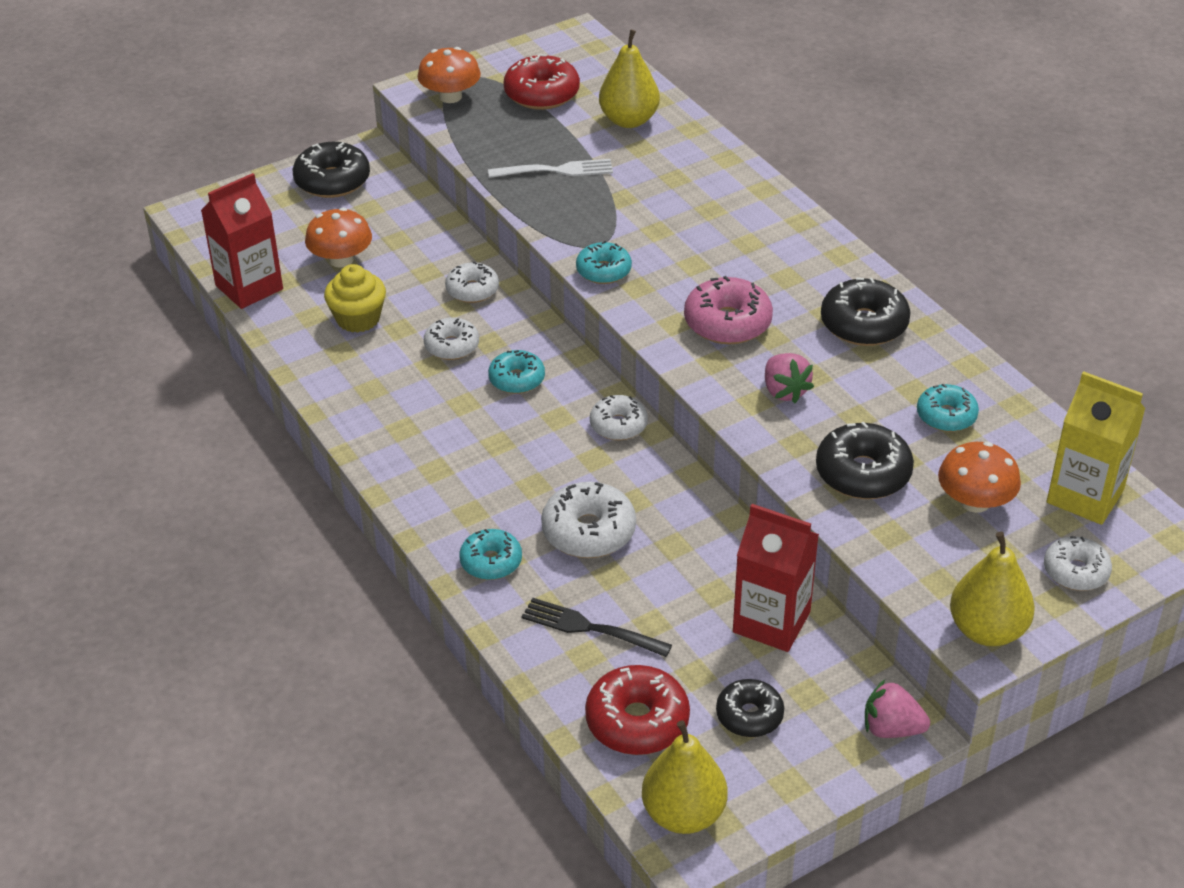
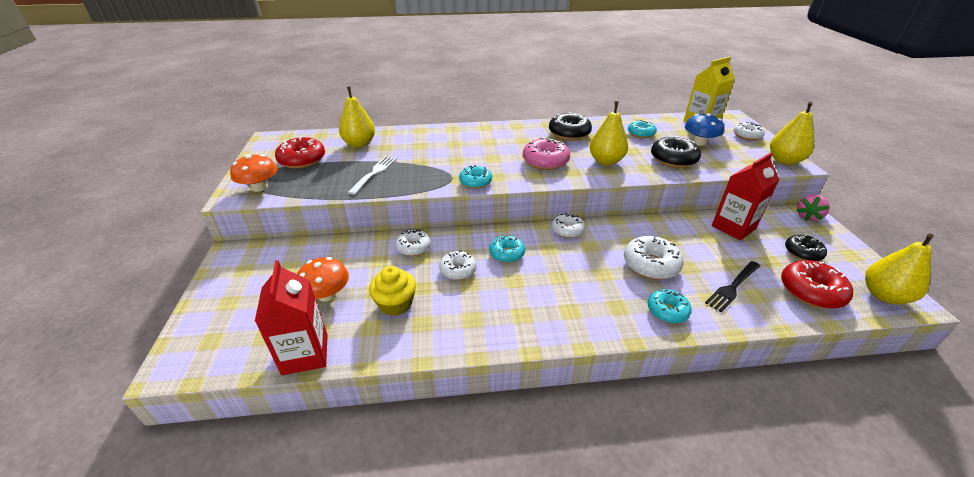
camera: 65 degrees left, 5 degrees down
(332, 181) = (241, 275): black donut -> none
(784, 391) = (606, 161): pink strawberry -> yellow pear
(975, 502) = (699, 142): orange mushroom -> blue mushroom

